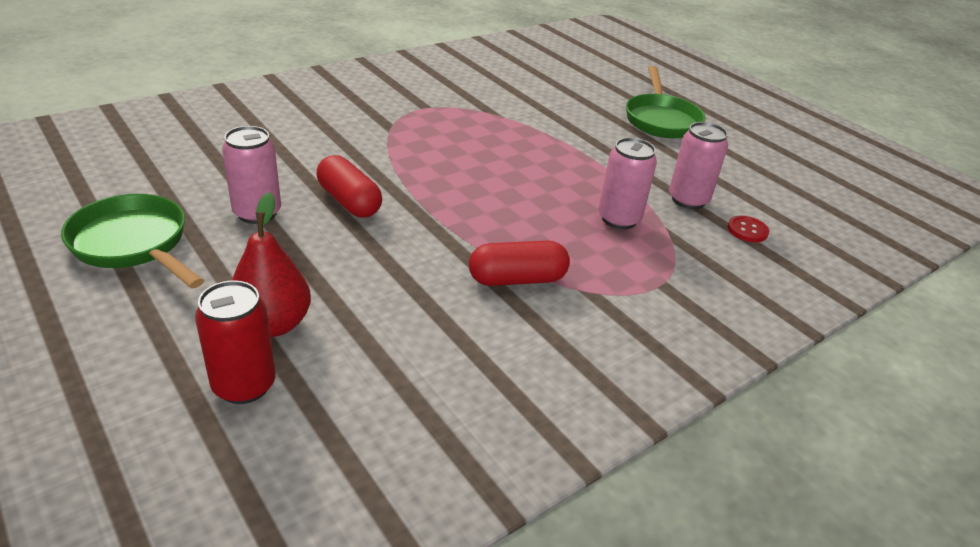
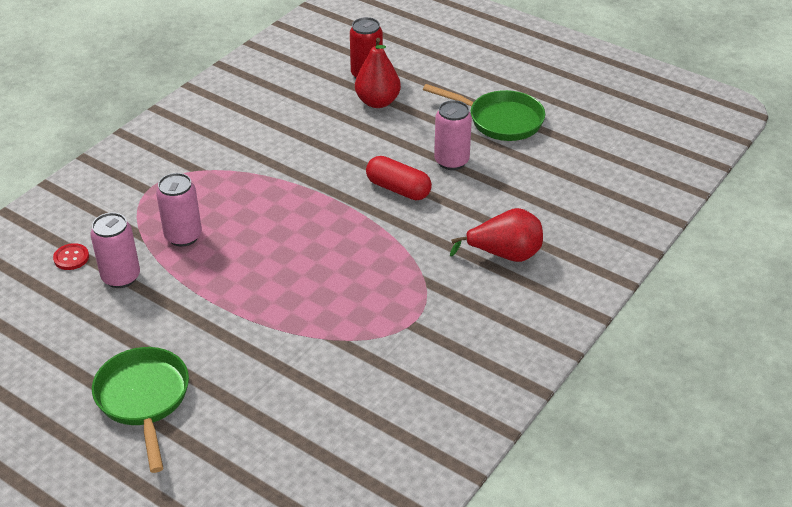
camera: 165 degrees right, 5 degrees up
(299, 125) = (504, 255): none -> red pear
(517, 279) = (249, 164): red capsule -> none

